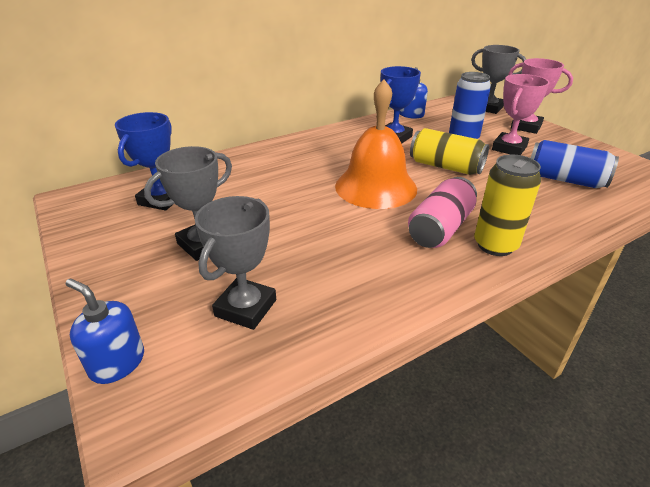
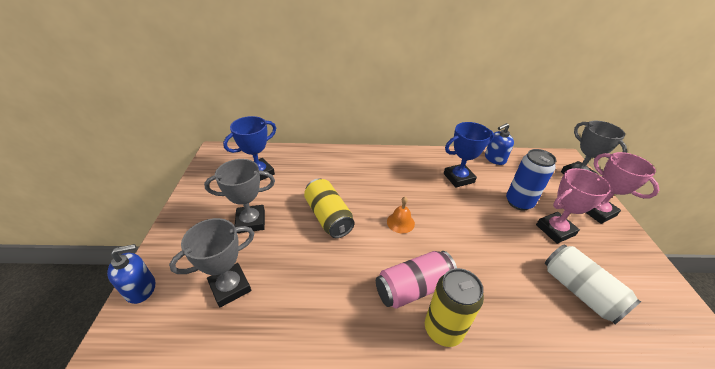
camera: 30 degrees right, 5 degrees up
(117, 363) = (141, 288): blue soap dispenser -> blue soap dispenser turned 90 degrees clockwise
(375, 187) = (400, 222): orange bell -> orange bell, size x0.41
(445, 167) = (475, 226): yellow can -> yellow can (328, 217)
(565, 180) = (580, 291): blue can -> white can

